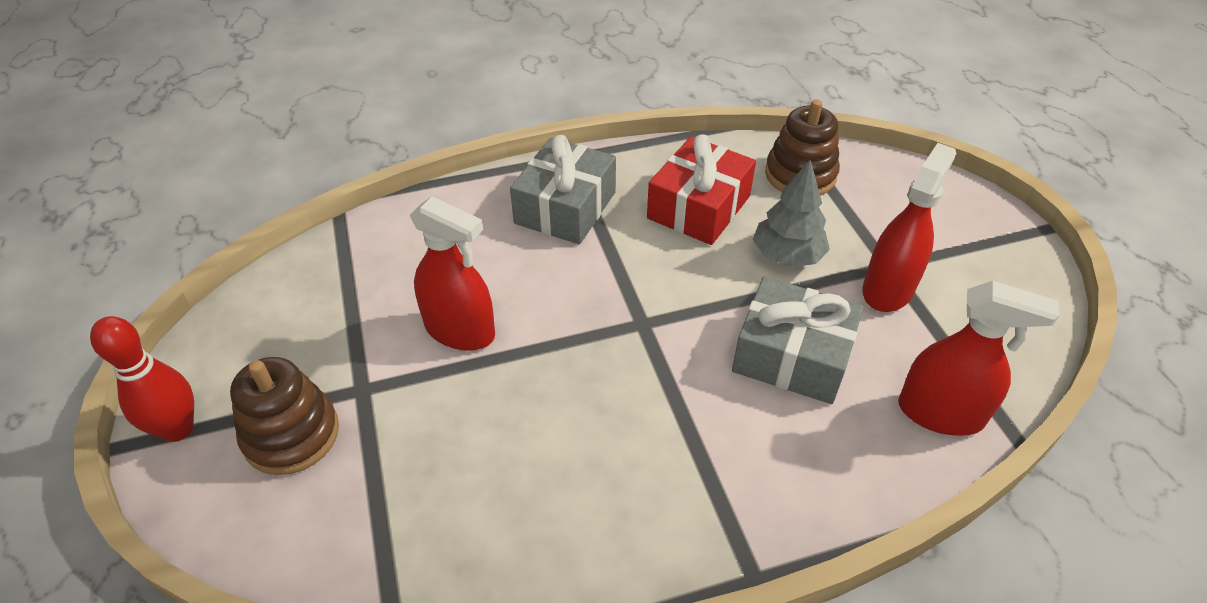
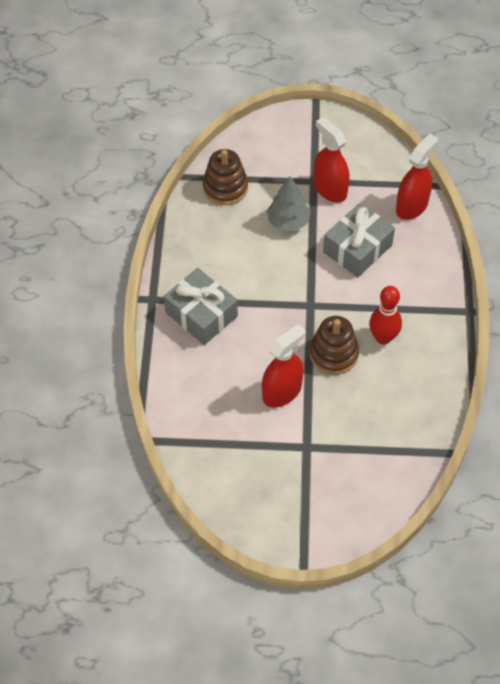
camera: 70 degrees left, 10 degrees up
(178, 429) = (301, 539): red bowling pin -> red bowling pin (383, 337)
(291, 434) = (325, 484): brown stacking toy -> brown stacking toy (333, 354)
(699, 207) = (231, 247): red gift -> none

